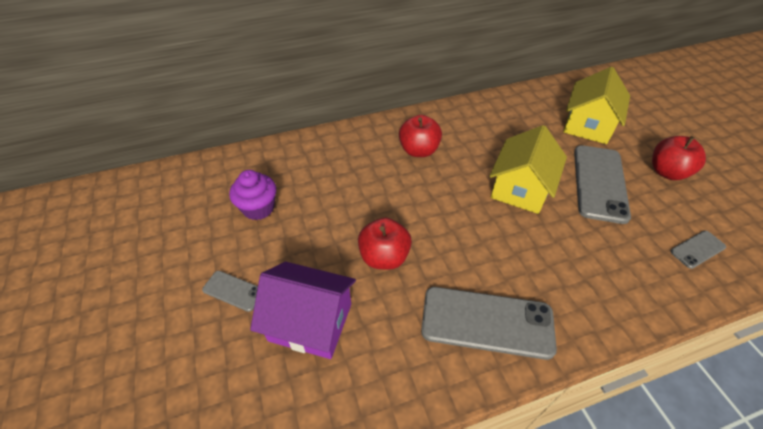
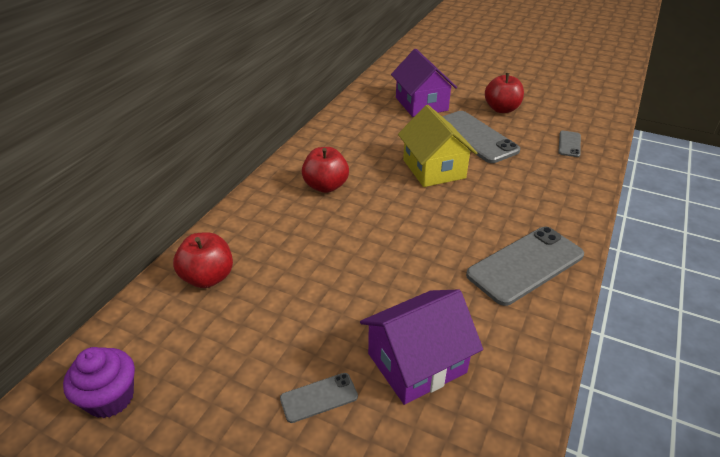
camera: 45 degrees left, 10 degrees down
(258, 208) = (243, 319): purple cupcake -> purple cupcake (110, 398)
(384, 257) = (406, 276): red apple -> red apple (208, 277)
(588, 125) = (421, 104): yellow house -> purple house

